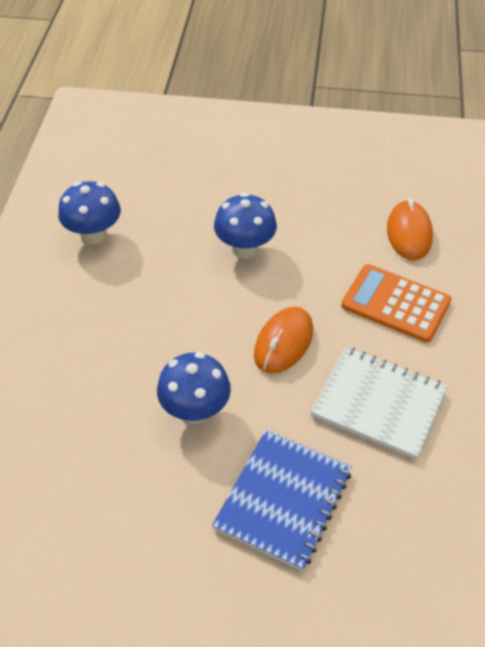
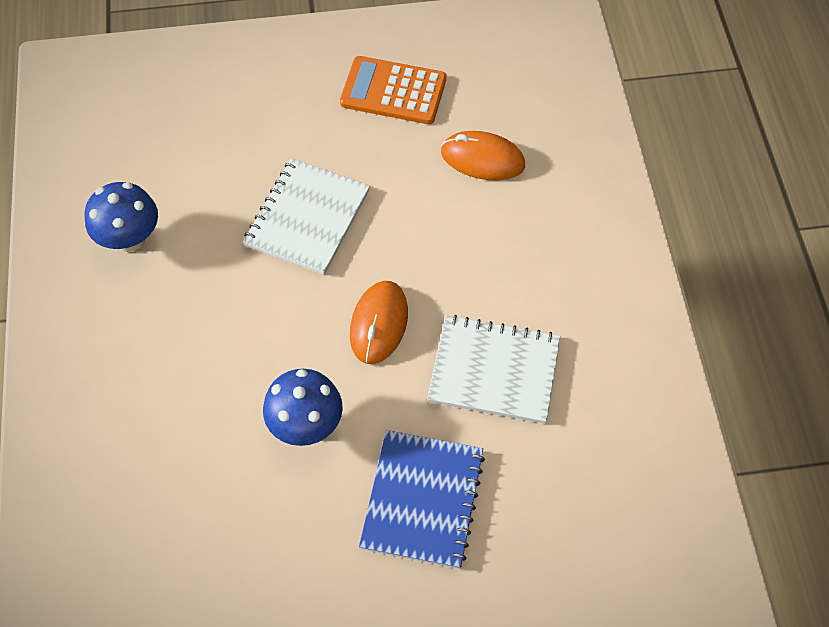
camera: 15 degrees left, 10 degrees up
(245, 248) = (307, 218): blue mushroom -> white notebook
(395, 304) = (487, 250): orange calculator -> orange calculator (393, 91)
(409, 233) = (482, 159): orange mouse -> orange mouse turned 60 degrees counterclockwise

